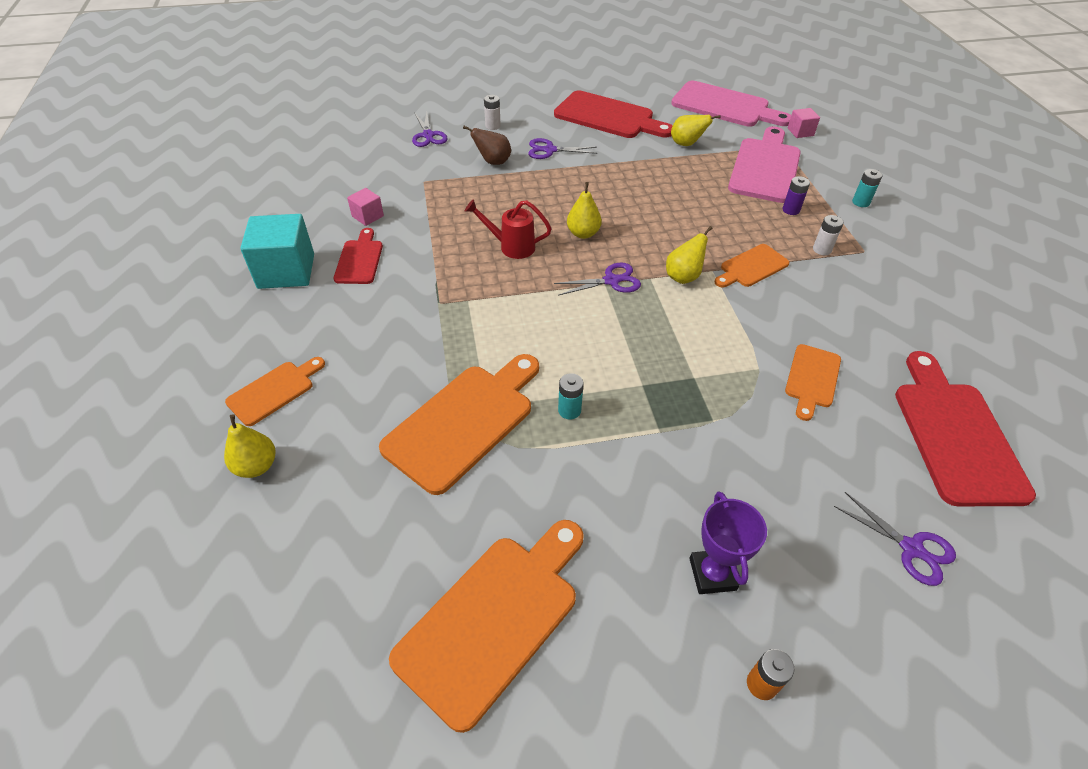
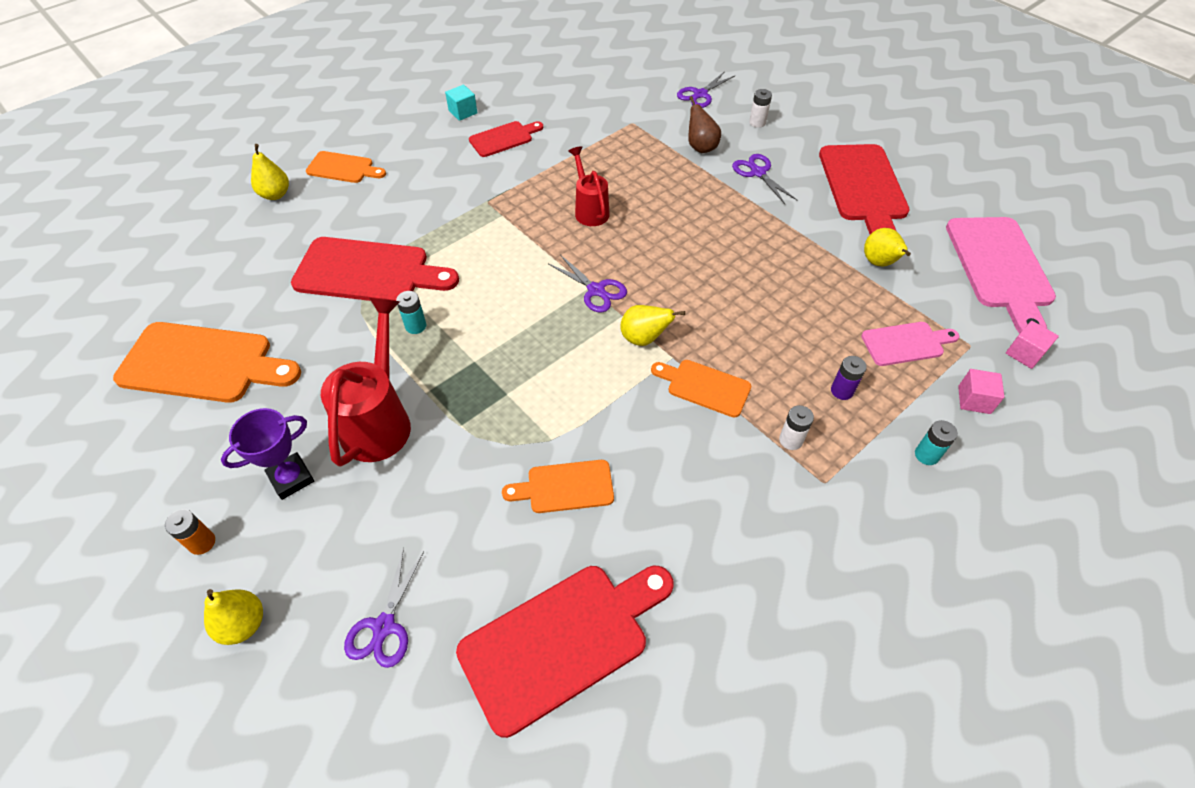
camera: 60 degrees right, 5 degrees up
(286, 271) = (463, 112): turquoise cube -> turquoise cube, size x0.50
(367, 216) = (558, 117): pink cube -> pink cube (974, 400)
(464, 422) = (368, 272): orange cutting board -> red cutting board
(583, 233) = (648, 246): yellow pear -> yellow pear (243, 624)
(674, 476) = (380, 419): none -> red watering can
(765, 167) = (906, 343): pink cutting board -> pink cutting board, size x0.55

